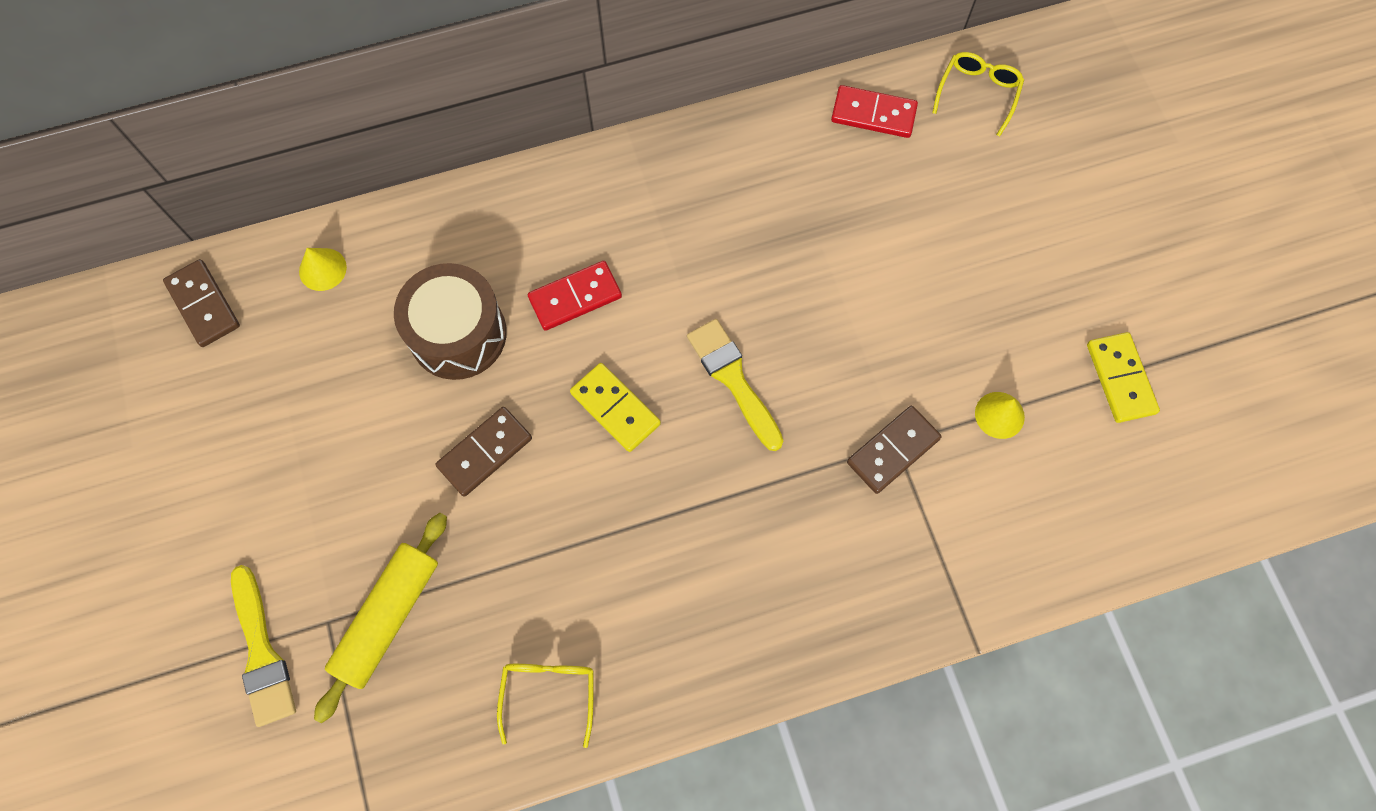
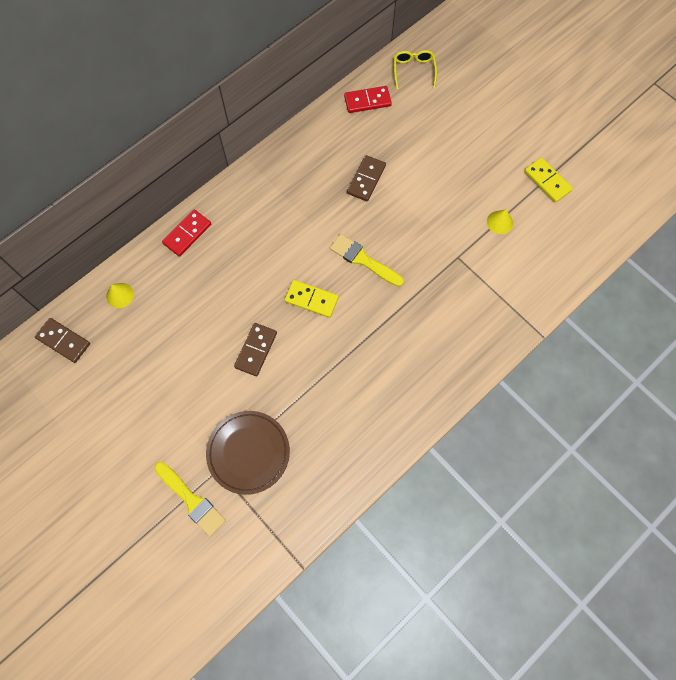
camera: 25 degrees left, 0 degrees up
(388, 617) = (248, 452): yellow rolling pin -> brown plate
(458, 334) = (210, 297): brown drum -> none
(549, 694) = (349, 451): yellow glasses -> none
(575, 297) = (262, 253): red domino -> red domino (187, 234)
(893, 451) = (458, 261): brown domino -> brown domino (366, 179)

